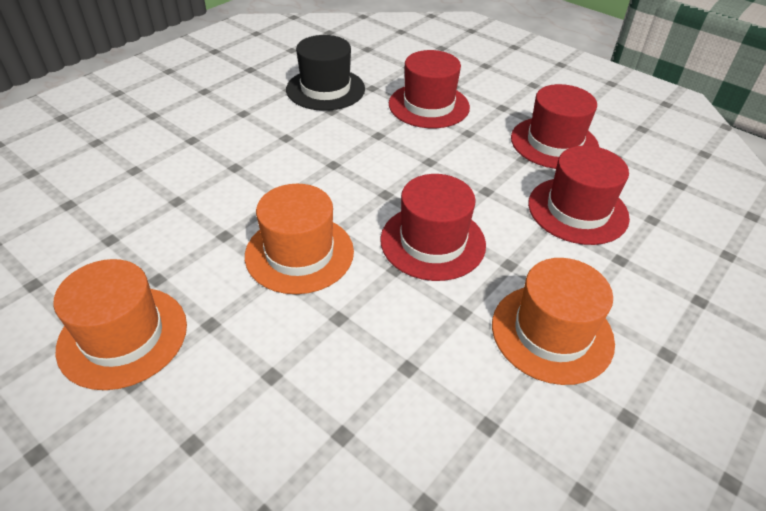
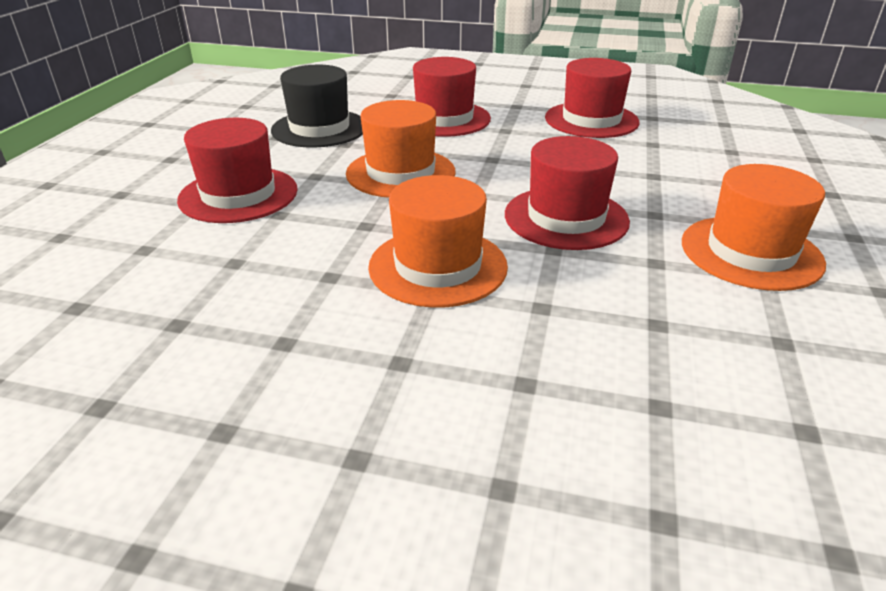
camera: 25 degrees left, 10 degrees down
(123, 336) = (296, 414): orange hat -> orange hat (400, 173)
(577, 210) = (666, 160): red hat -> red hat (238, 195)

